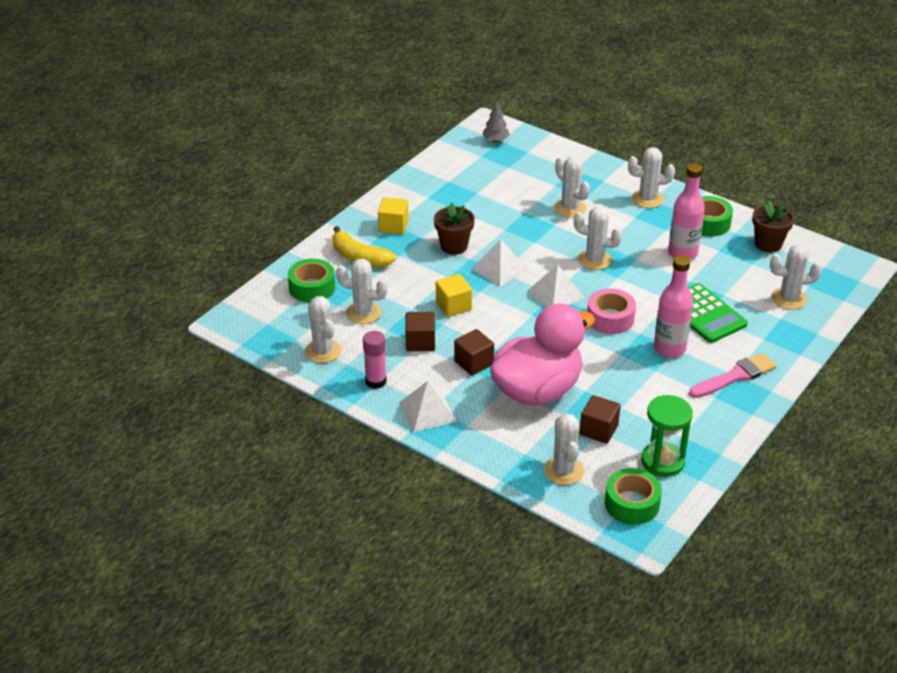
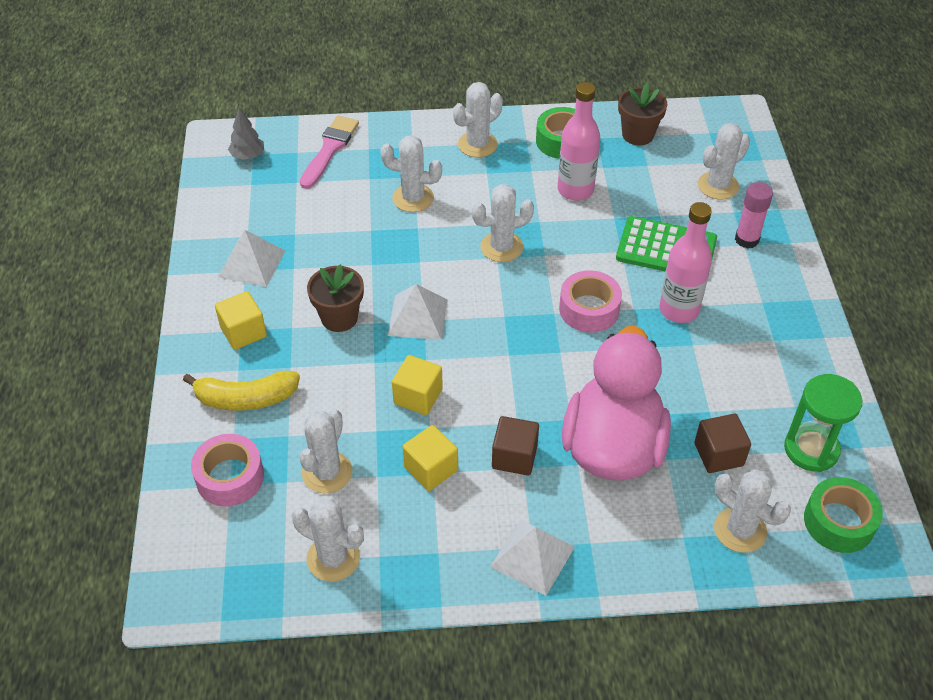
camera: 40 degrees left, 10 degrees up
(312, 287) = (230, 477): green tape -> pink tape
(363, 313) = (327, 472): white cactus -> white cactus turned 45 degrees counterclockwise
(375, 381) = (436, 557): pink glue stick -> pink glue stick (746, 239)
(420, 342) = (431, 469): brown cube -> yellow cube
(555, 294) = (507, 313): white pyramid -> white pyramid (252, 263)
(735, 376) = (766, 303): pink brush -> pink brush (330, 149)

